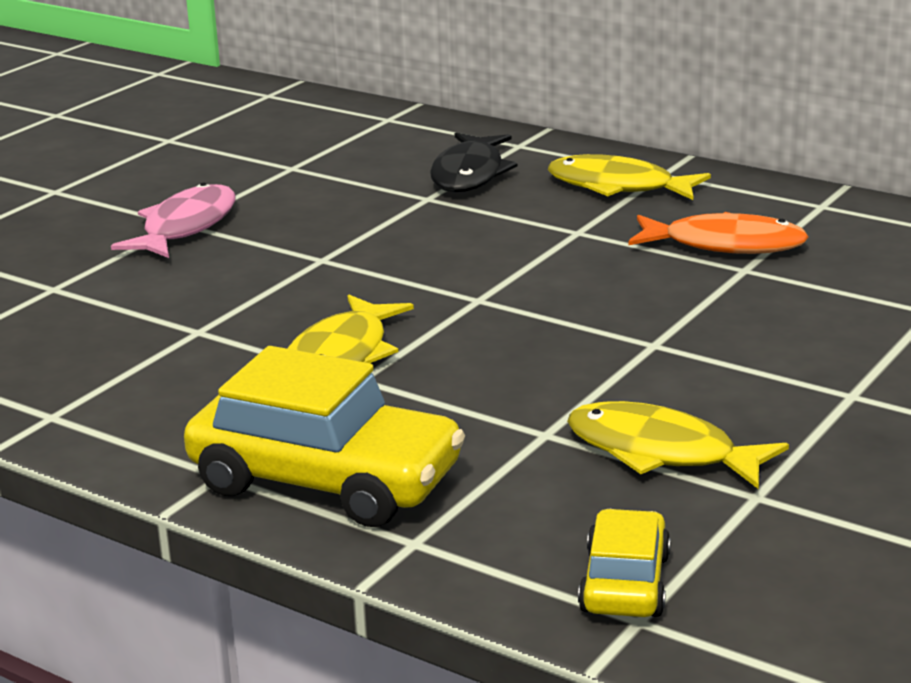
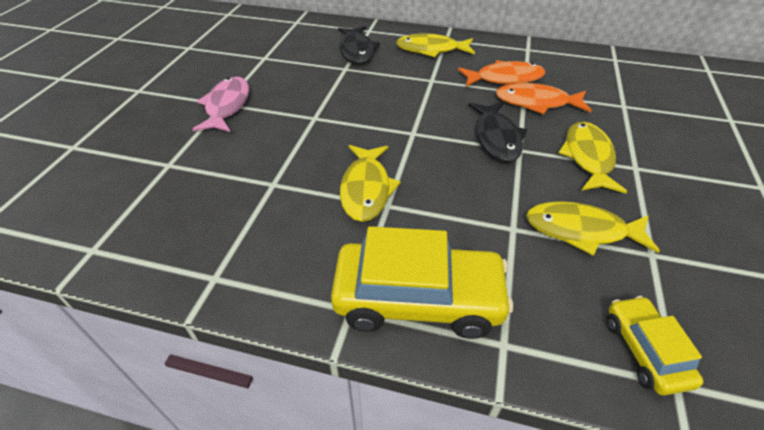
camera: 20 degrees left, 20 degrees up
(624, 324) = (496, 138): none -> black fish
(753, 286) = (536, 102): none -> orange fish
(773, 370) = (588, 157): none -> yellow fish

